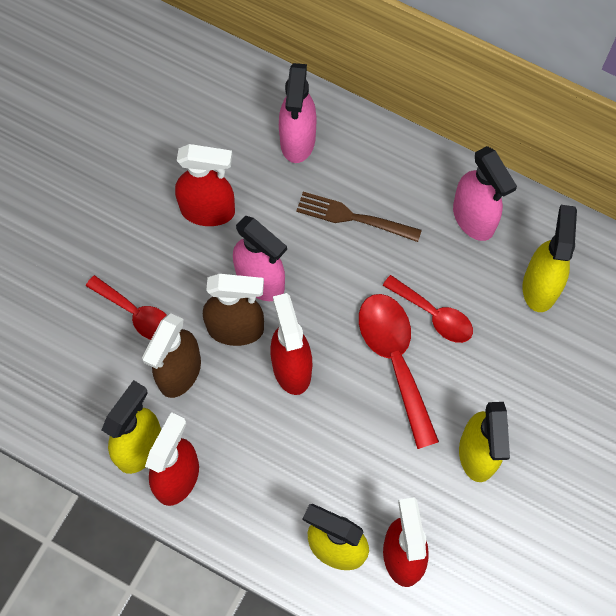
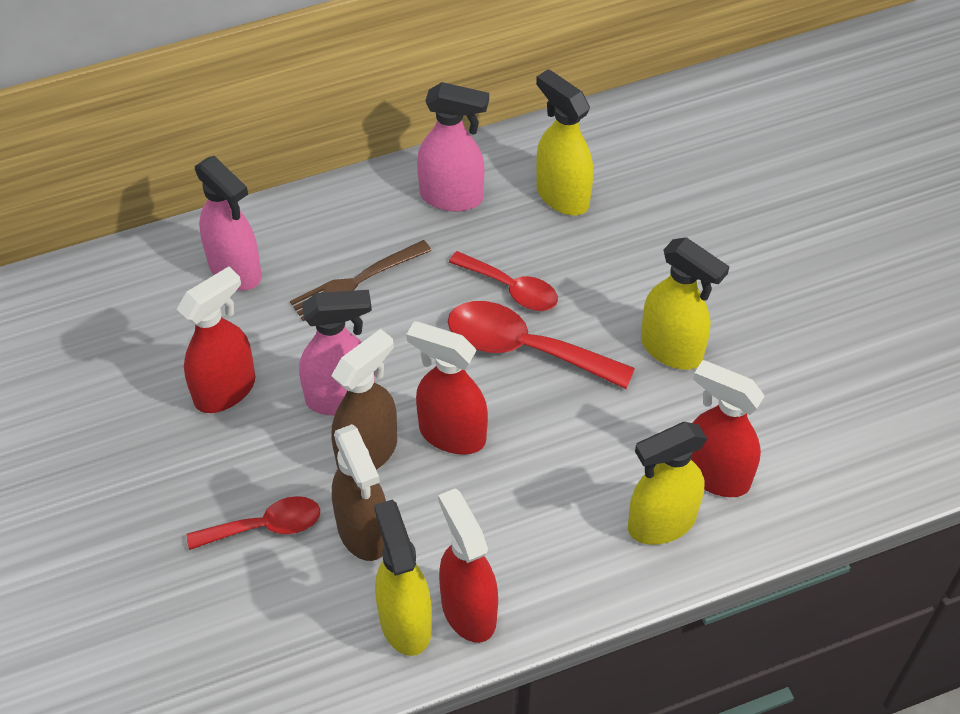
camera: 50 degrees left, 15 degrees down
(434, 315) = (511, 289): red spoon -> red spoon turned 45 degrees clockwise

